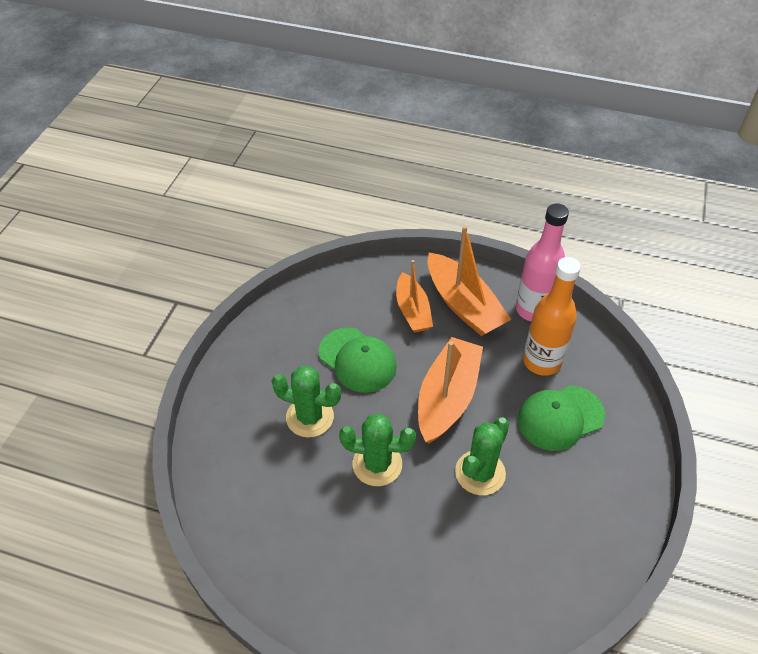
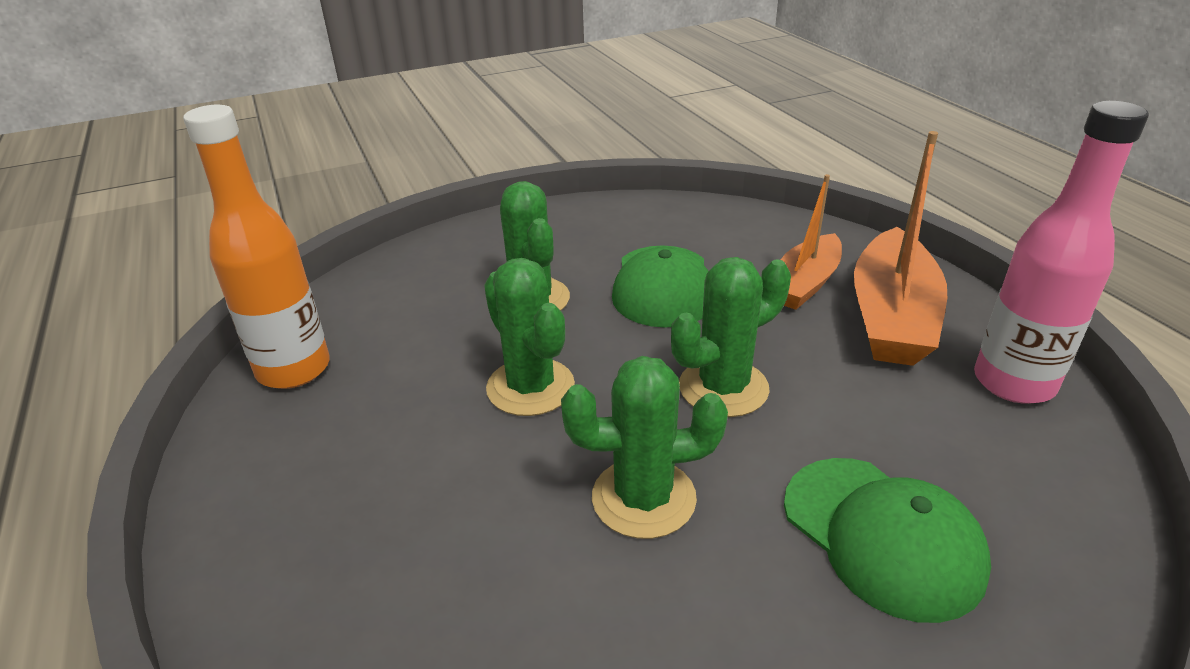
camera: 50 degrees right, 15 degrees down
(447, 397) = (723, 388): orange boat -> green cactus
(542, 361) = (944, 447): orange bottle -> orange bottle (294, 369)
(560, 417) = (882, 536): green cap -> green cap turned 150 degrees counterclockwise

